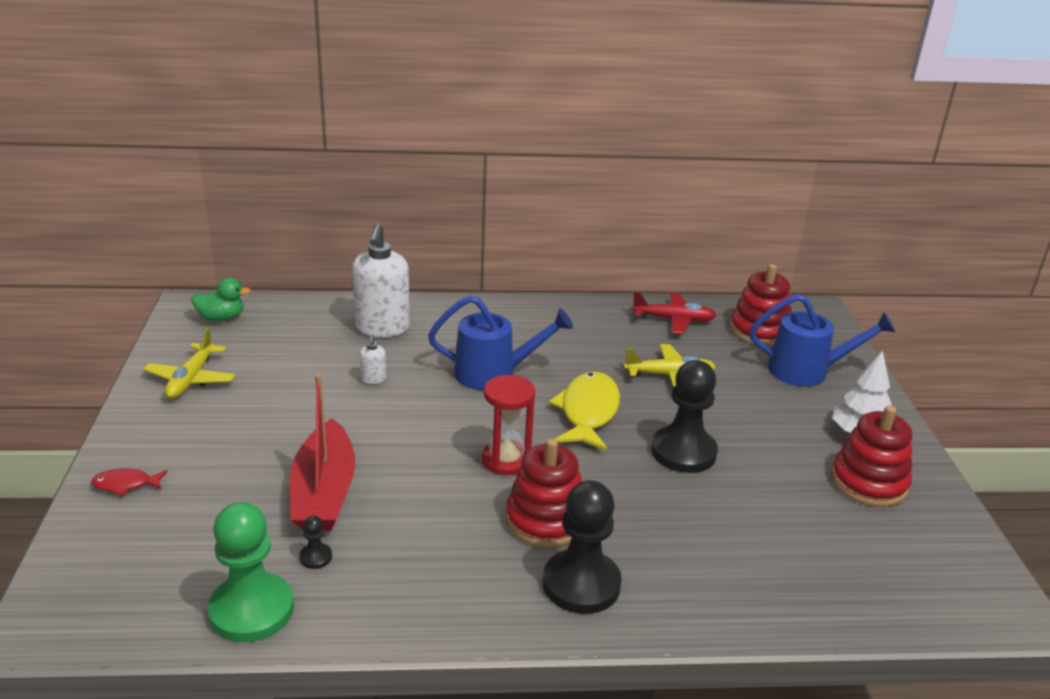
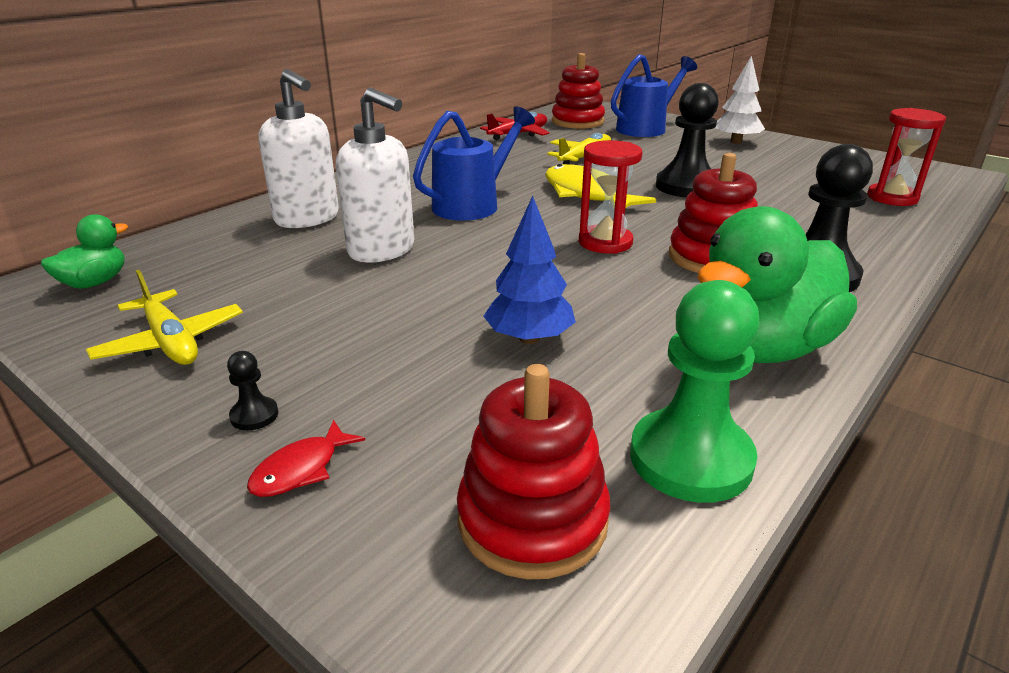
camera: 45 degrees left, 0 degrees up
(316, 557) = (637, 382): black pawn -> black pawn (254, 415)
(324, 492) = (529, 338): red boat -> blue tree
(373, 379) = (382, 250): white soap dispenser -> white soap dispenser, size x2.35
(417, 594) = (759, 349): none -> green duck
(845, 580) = (892, 198): none -> red hourglass
(868, 482) = (791, 157): red stacking toy -> red stacking toy (532, 520)

